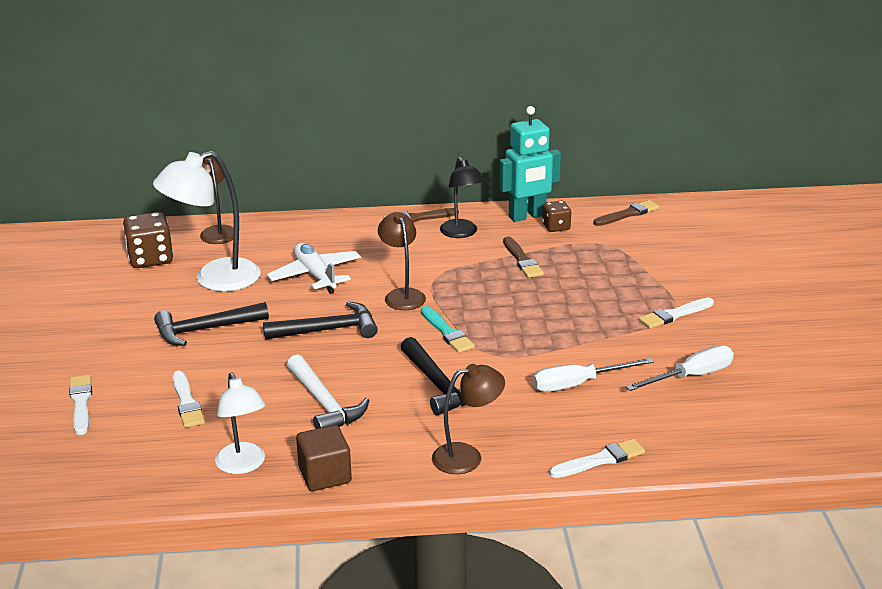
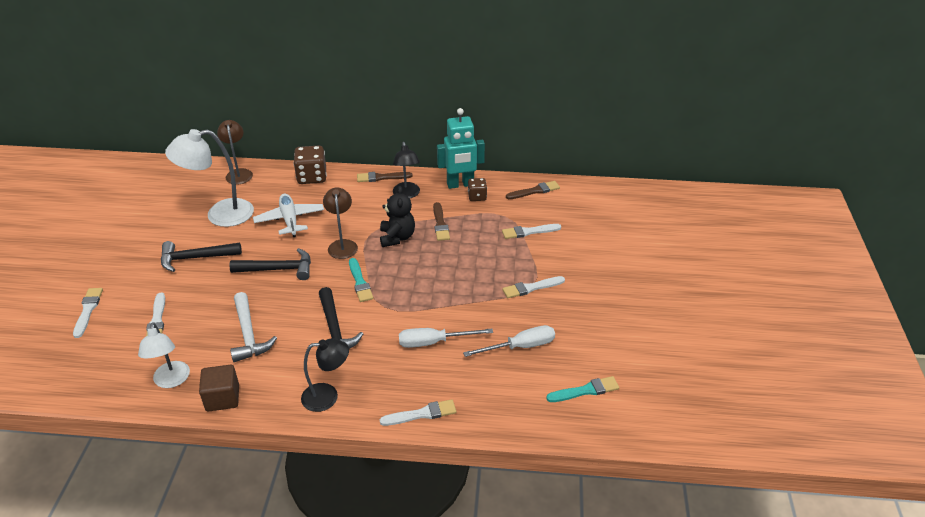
camera: 10 degrees right, 10 degrees up
(150, 259) = (185, 192): brown dice -> brown dice (312, 177)
(467, 456) = (328, 396): brown lamp -> black lamp
(472, 280) = (397, 237): none -> black teddy bear
(642, 257) = (528, 232): none -> white brush
(795, 411) = (585, 390): none -> turquoise brush

